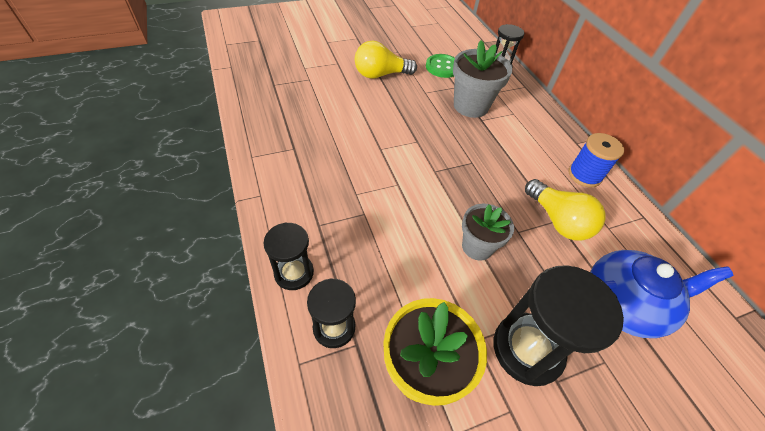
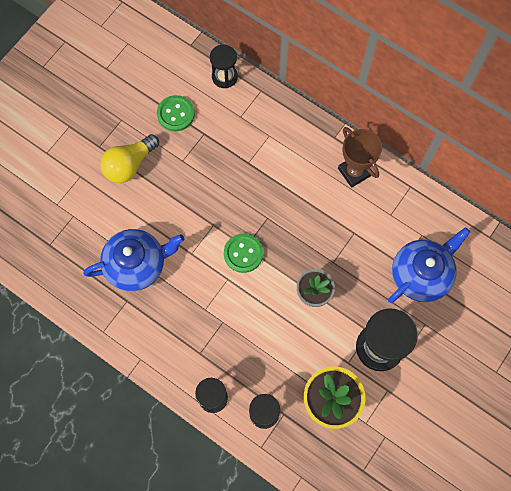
camera: 30 degrees left, 20 degrees up
(327, 130) = (137, 264): none -> blue teapot
(428, 174) = (243, 253): none -> green button
(470, 106) = (230, 151): grey flower pot -> none
(558, 221) = (354, 233): yellow light bulb -> none
(584, 175) = (354, 172): blue spool -> brown trophy

